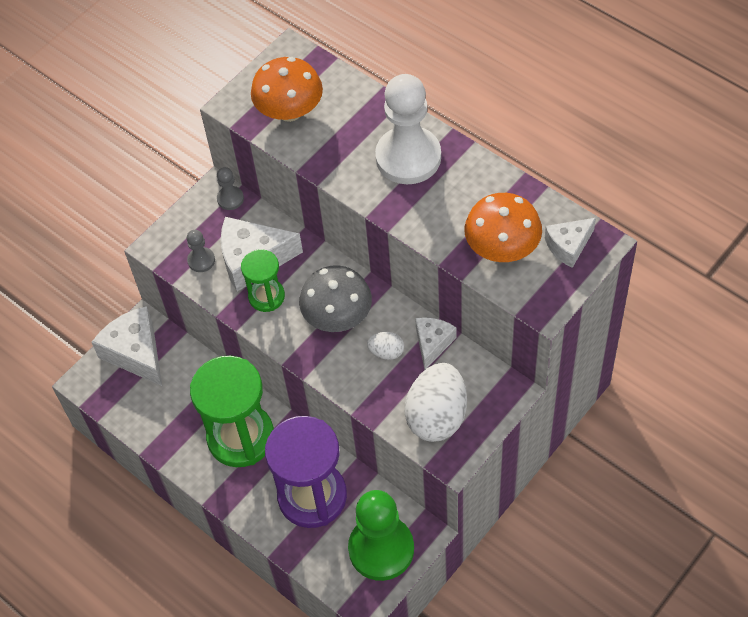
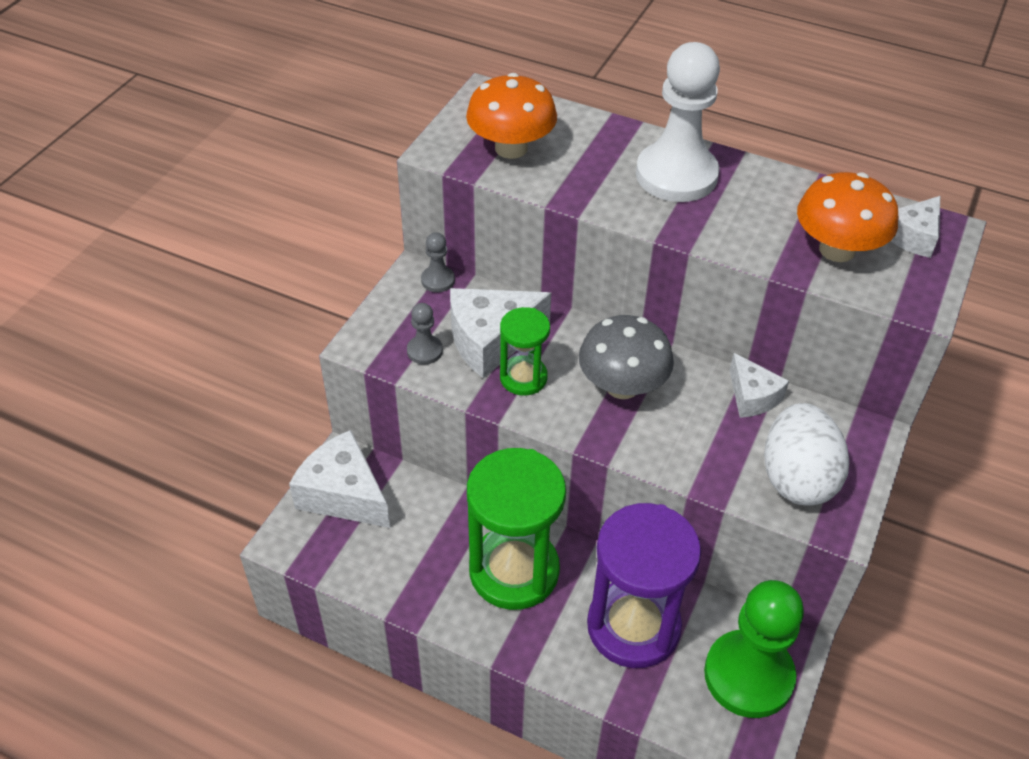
camera: 20 degrees left, 10 degrees down
(386, 352) = (700, 415): white egg -> none
(432, 343) = (752, 397): white cheese -> white cheese turned 150 degrees clockwise

